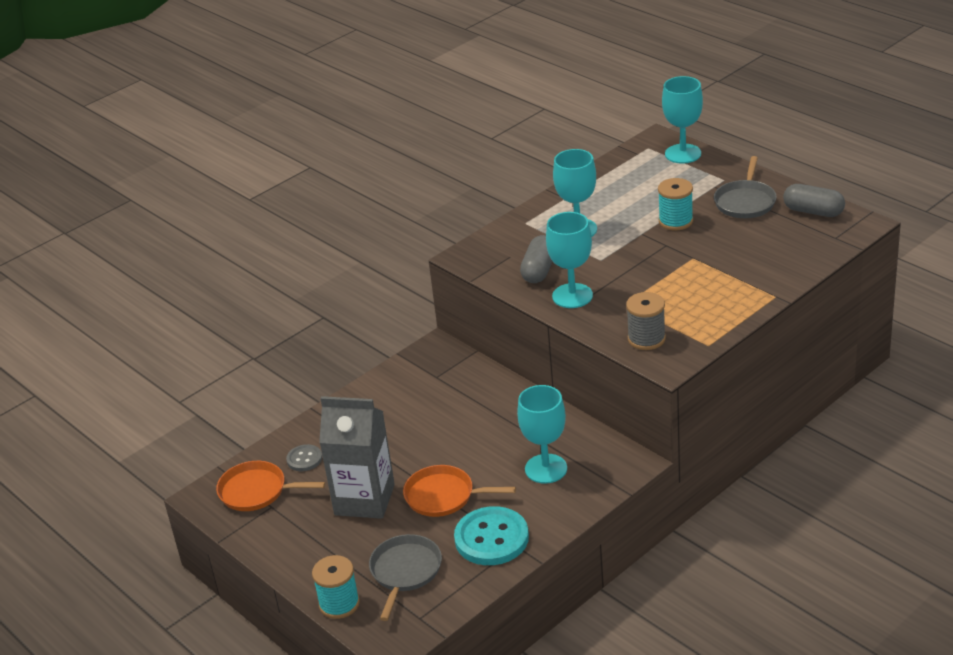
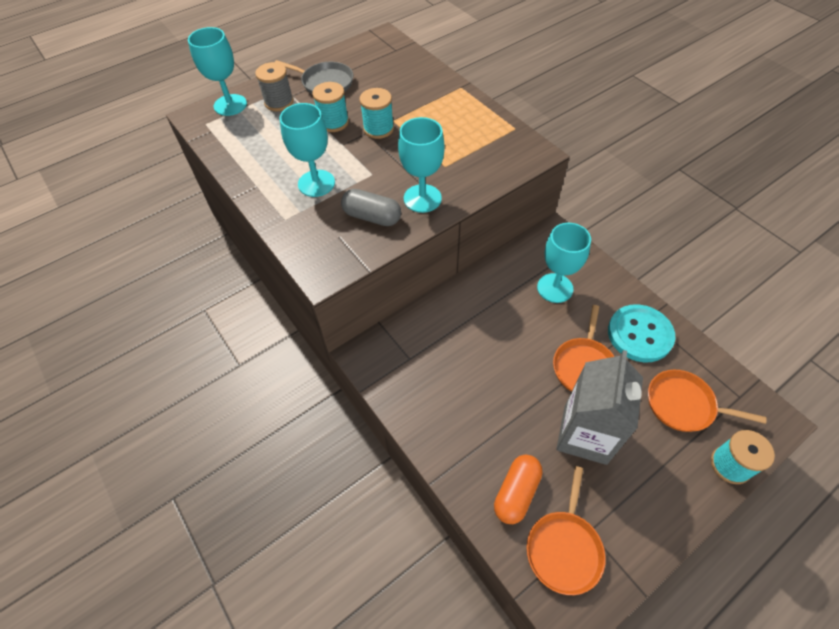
camera: 85 degrees left, 20 degrees up
(304, 459) = (516, 493): grey button -> orange capsule
(405, 571) = (683, 405): grey pan -> orange pan
(646, 339) = (499, 160): grey spool -> grey spool (279, 102)
(674, 251) = (378, 129): none -> turquoise spool
(813, 211) = (356, 54): grey capsule -> none

